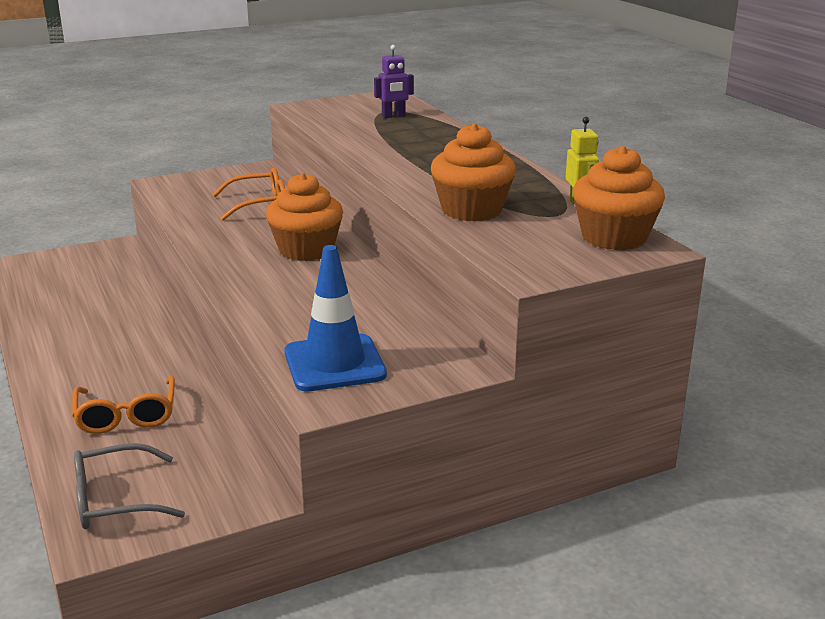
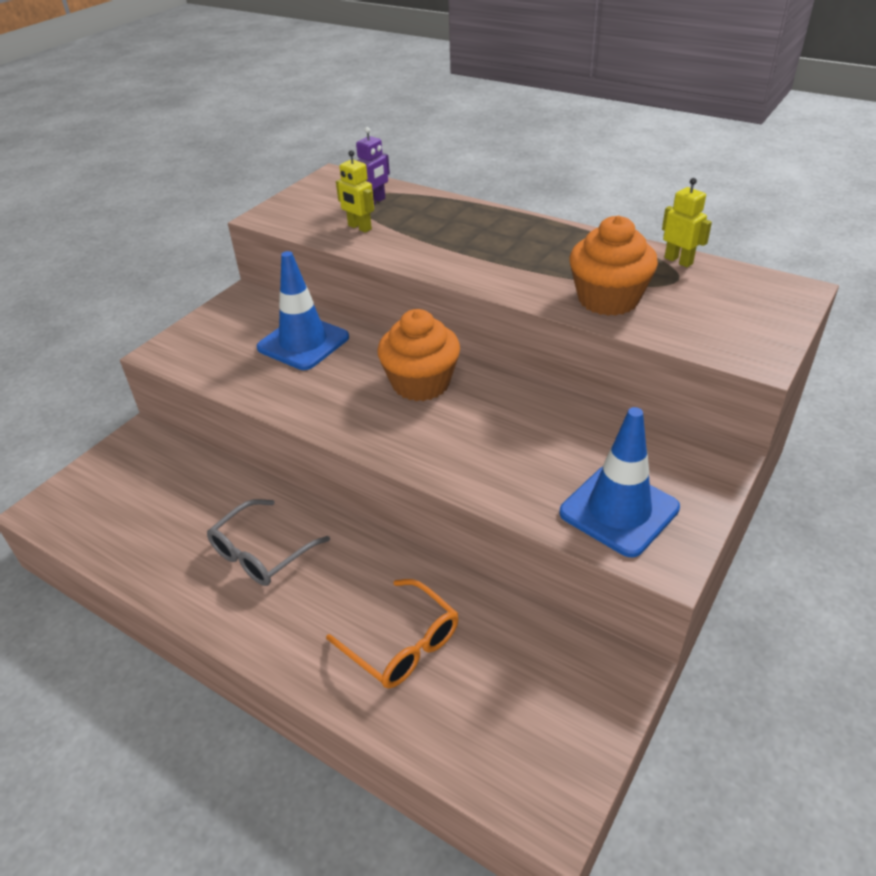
camera: 30 degrees left, 15 degrees up
(115, 500) = (512, 751): grey glasses -> grey glasses (261, 553)
(259, 204) = (303, 343): orange glasses -> blue traffic cone
(355, 127) = (359, 227): none -> yellow robot
(614, 237) = (754, 289): orange cupcake -> none

